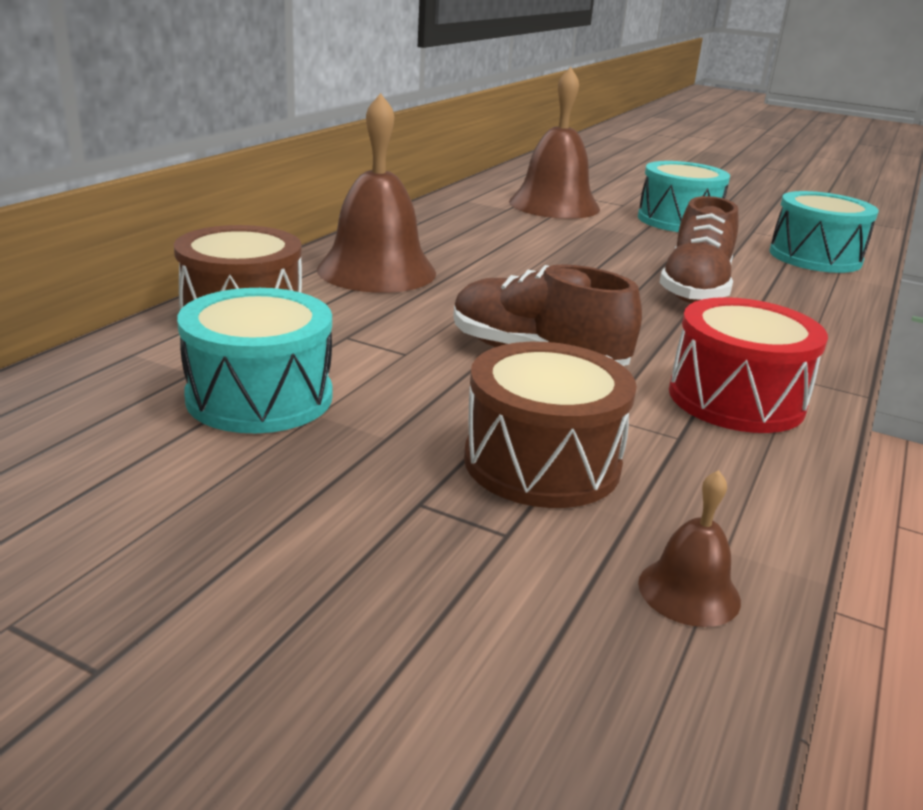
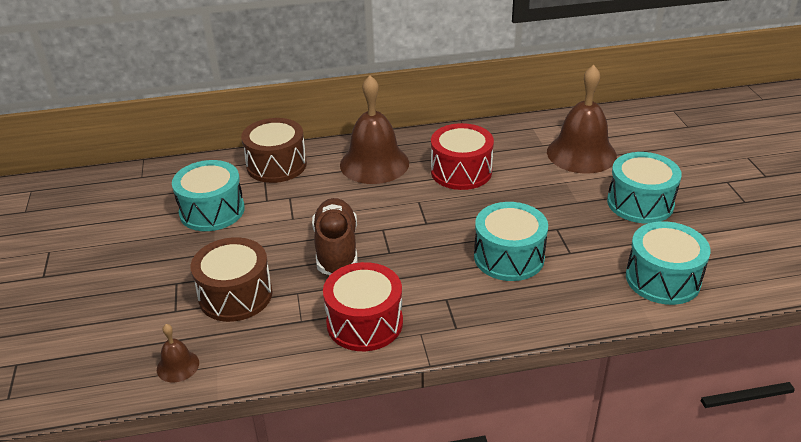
camera: 55 degrees right, 10 degrees up
(487, 247) = (461, 171): none -> red drum
(695, 289) = (509, 257): brown shoe -> turquoise drum

